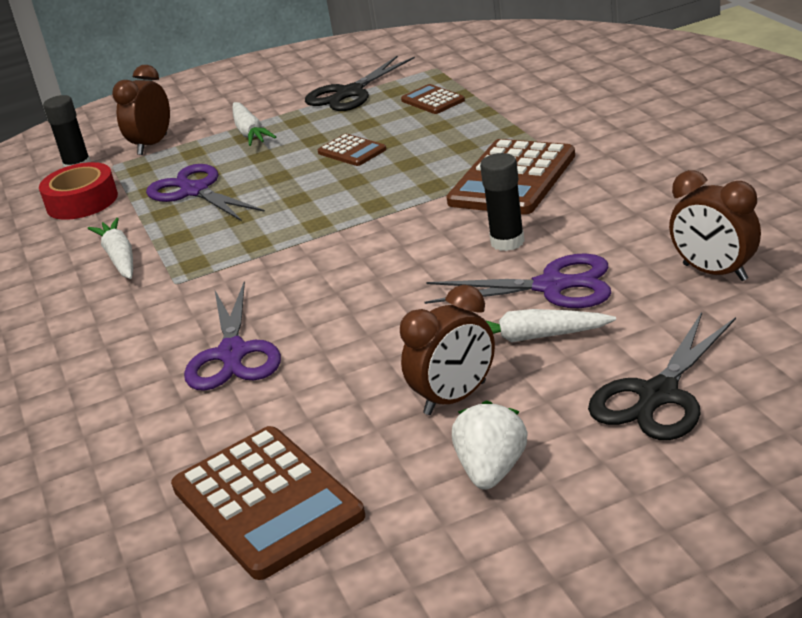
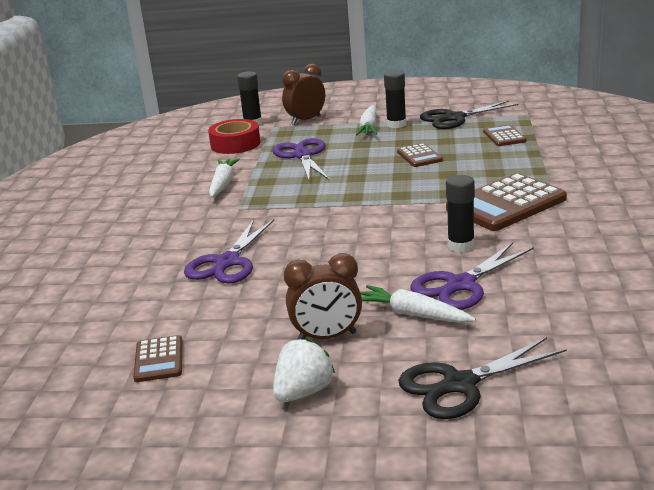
camera: 25 degrees right, 5 degrees down
(267, 502) = (159, 359): brown calculator -> brown calculator, size x0.51
(282, 119) = (396, 124): none -> black glue stick
(551, 286) = (461, 285): purple scissors -> purple scissors turned 105 degrees clockwise
(714, 272) = (586, 313): brown clock -> none

